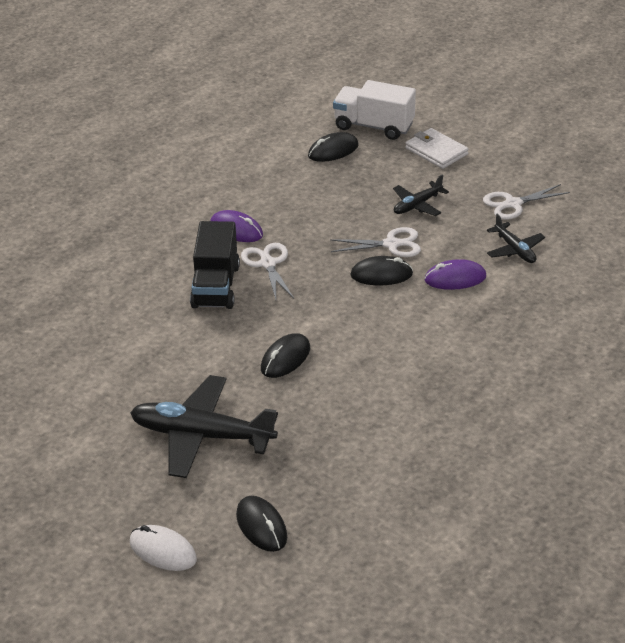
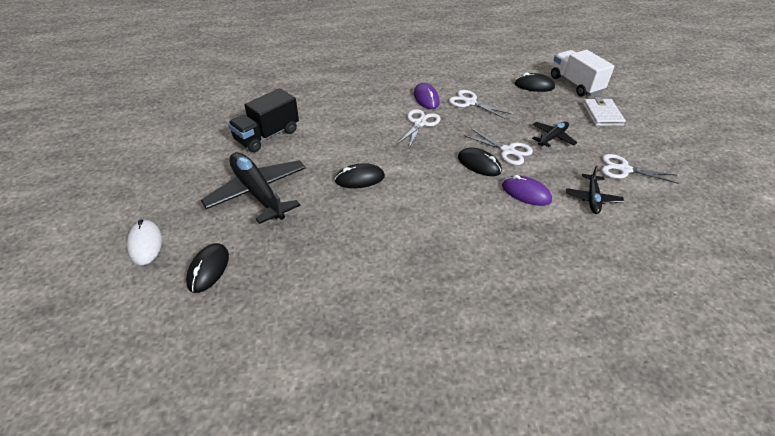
camera: 40 degrees right, 5 degrees up
(215, 286) = (376, 120): black truck -> black truck (267, 136)
(290, 209) = (470, 102): none -> white scissors
(417, 205) = (552, 137): black plane -> black plane turned 135 degrees clockwise

